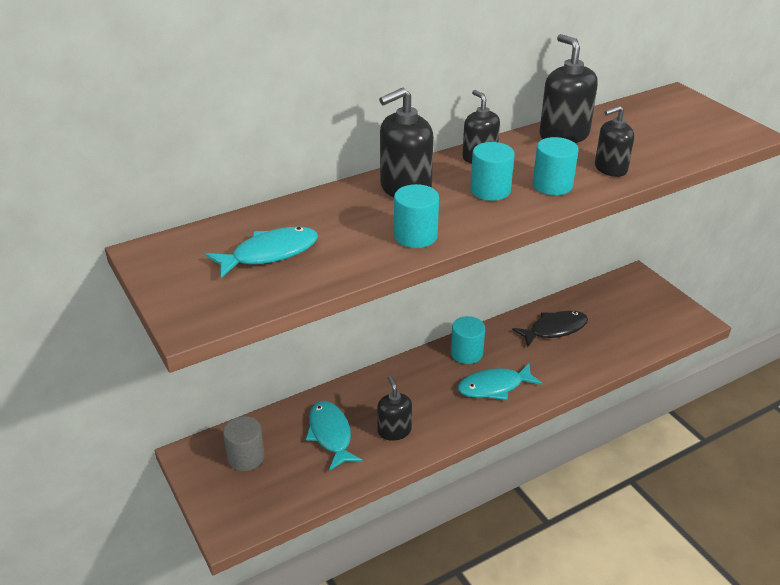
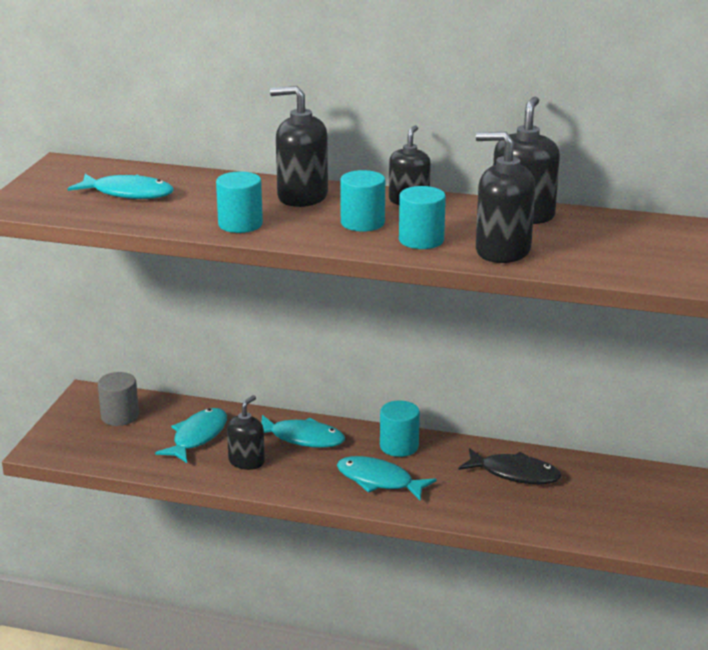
camera: 45 degrees right, 10 degrees down
(401, 387) = (302, 438): none -> turquoise fish
(610, 168) = (502, 251): black soap dispenser -> black soap dispenser, size x1.53

